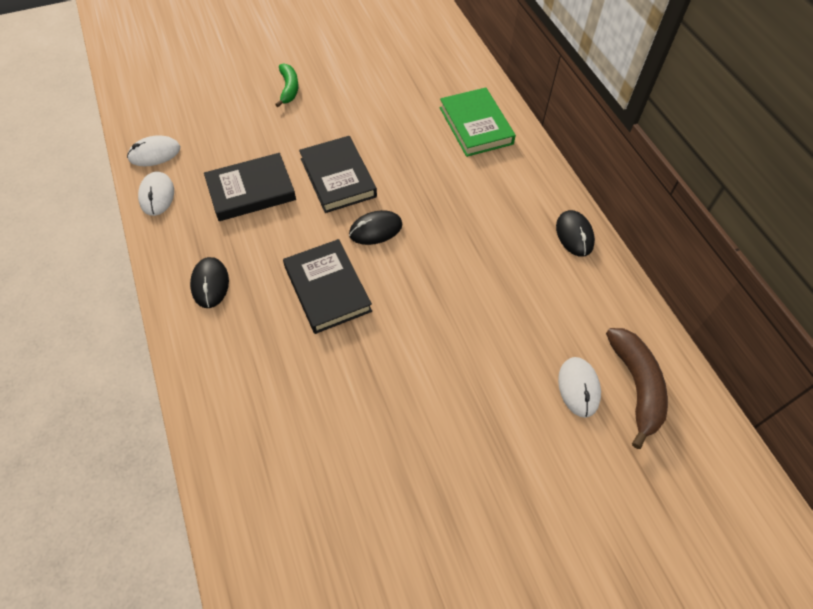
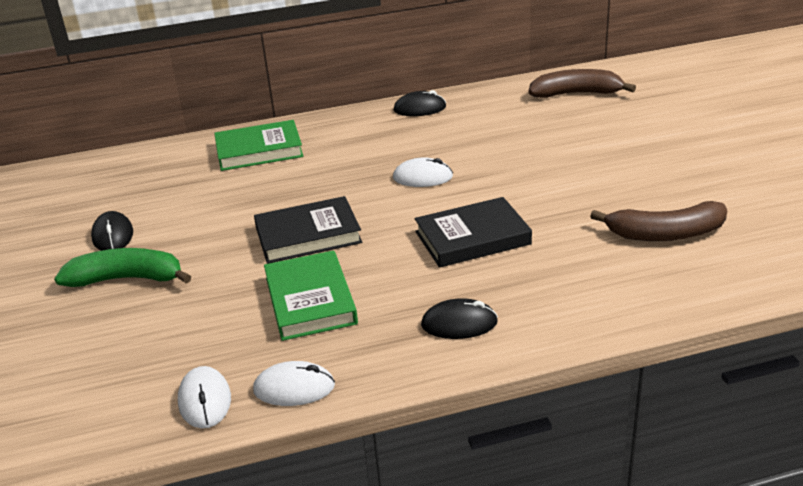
camera: 80 degrees left, 25 degrees down
(251, 191) = (310, 300): black book -> green book
(289, 89) = (127, 279): green banana -> green banana, size x1.58
(325, 450) = (665, 234): none -> brown banana
(375, 229) = (394, 209): black mouse -> black mouse (113, 235)
(578, 388) = (580, 115): white mouse -> white mouse (422, 177)

